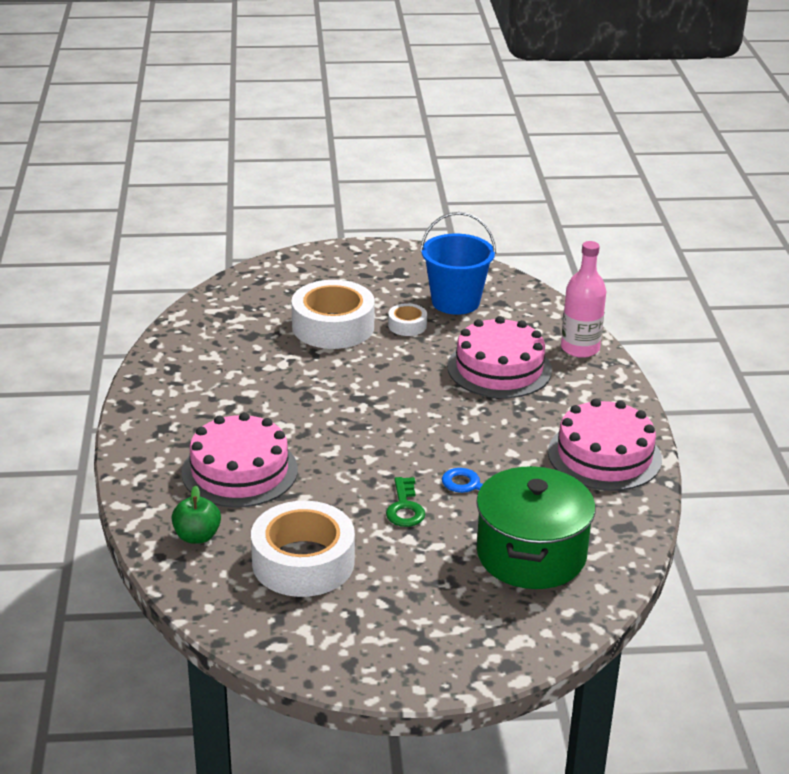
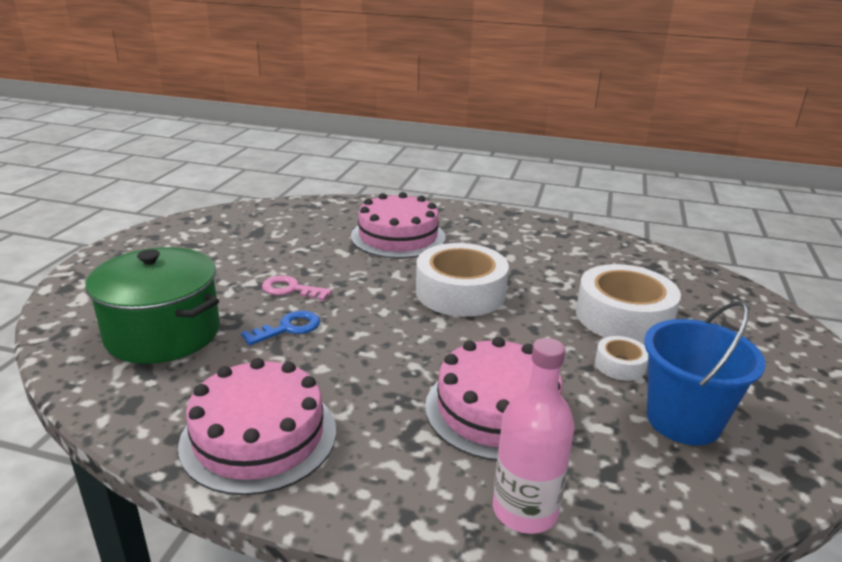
camera: 110 degrees right, 5 degrees down
(197, 536) = (334, 214): green apple -> none
(303, 562) = (270, 240): white tape -> white tape (460, 292)
(405, 507) = (291, 289): green key -> pink key

